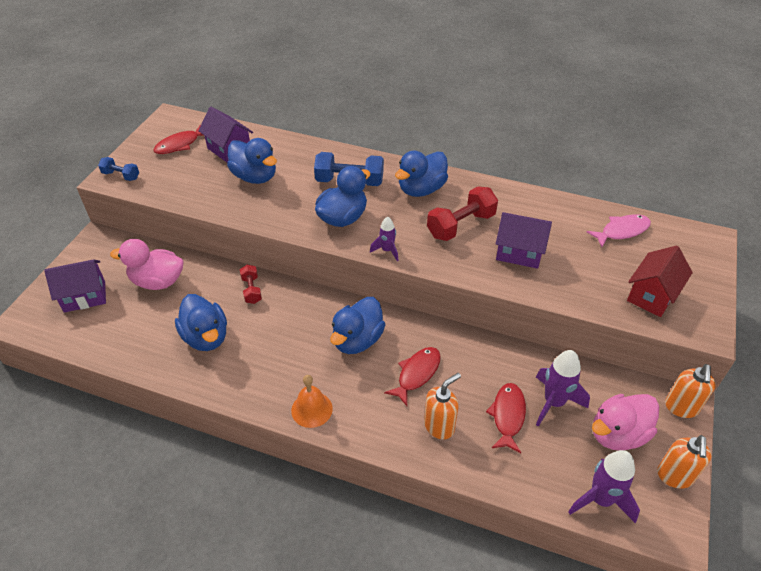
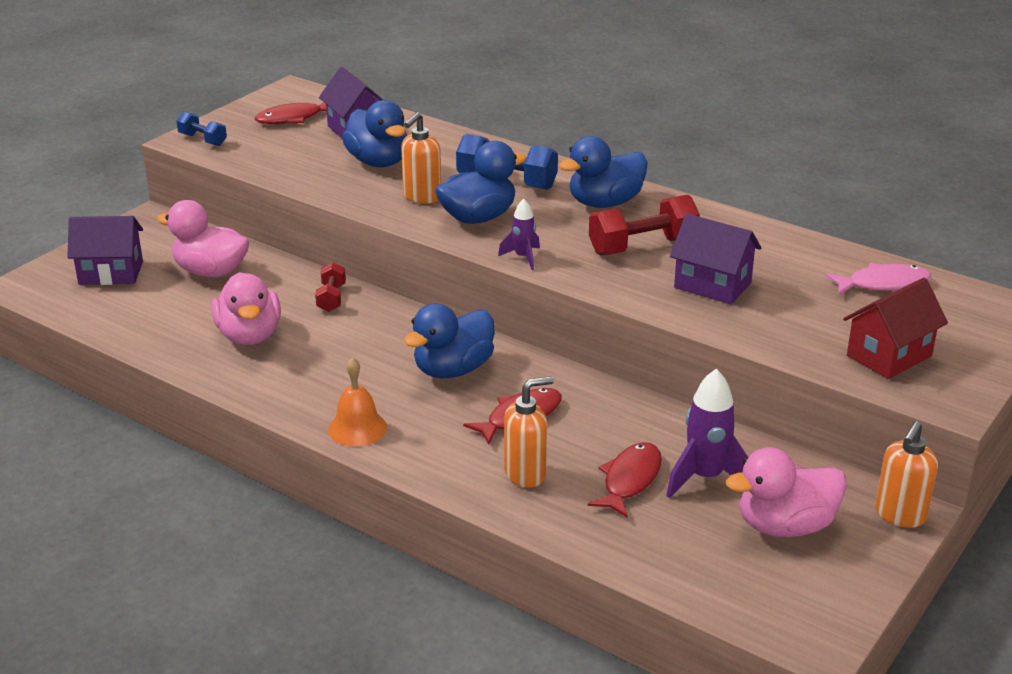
camera: 15 degrees right, 15 degrees down
(206, 337) = (249, 336): blue duck -> pink duck
(600, 499) = (722, 587): purple rocket -> none
(674, 476) = (848, 584): orange soap dispenser -> orange soap dispenser (422, 197)

